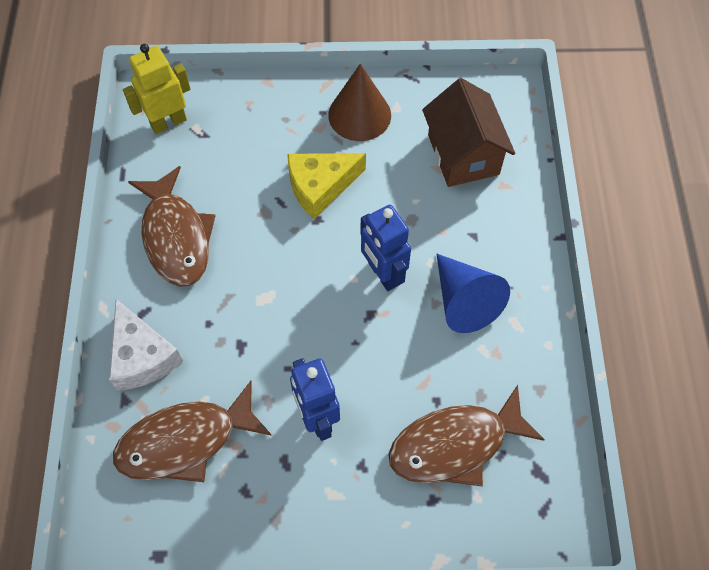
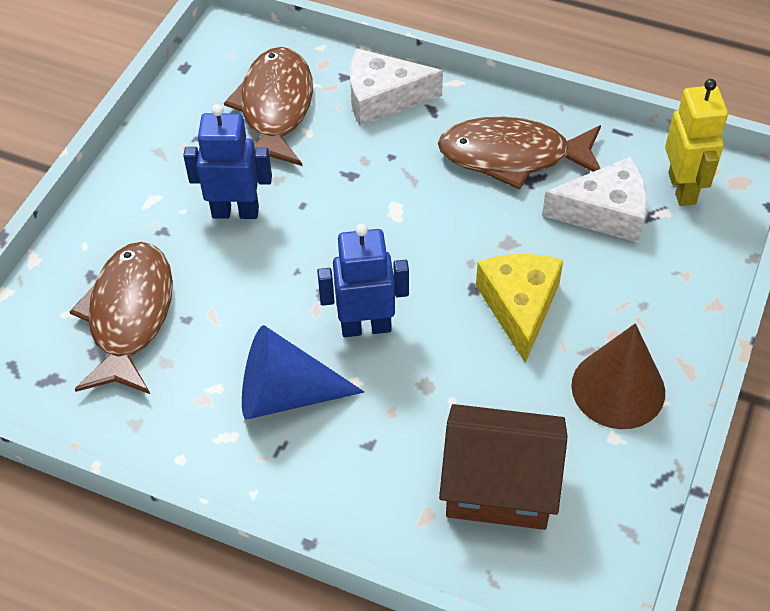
camera: 115 degrees right, 10 degrees down
(211, 161) = (605, 212): none -> white cheese

